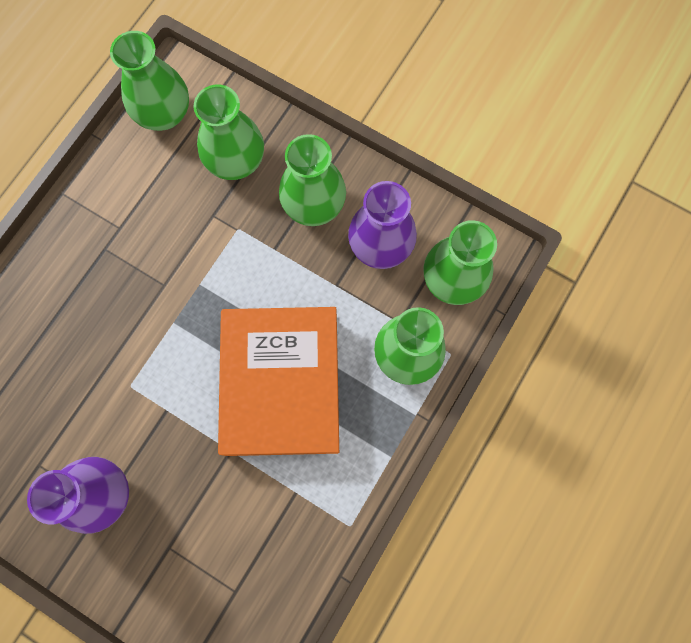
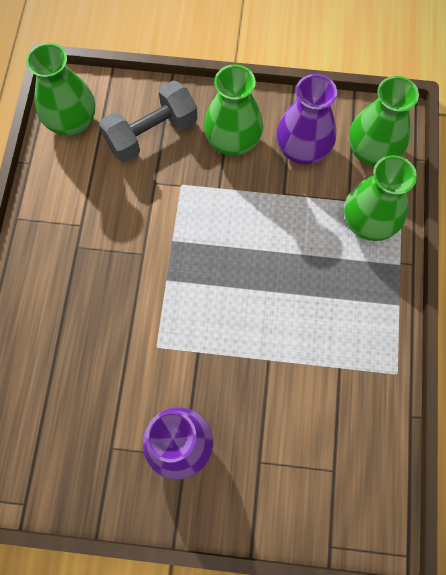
camera: 25 degrees left, 5 degrees down
(236, 161) = (151, 134): green vase -> grey dumbbell
(281, 383) = (281, 288): orange book -> none

